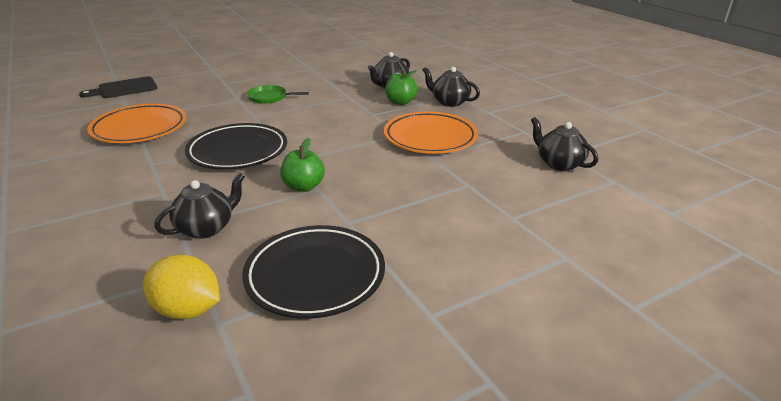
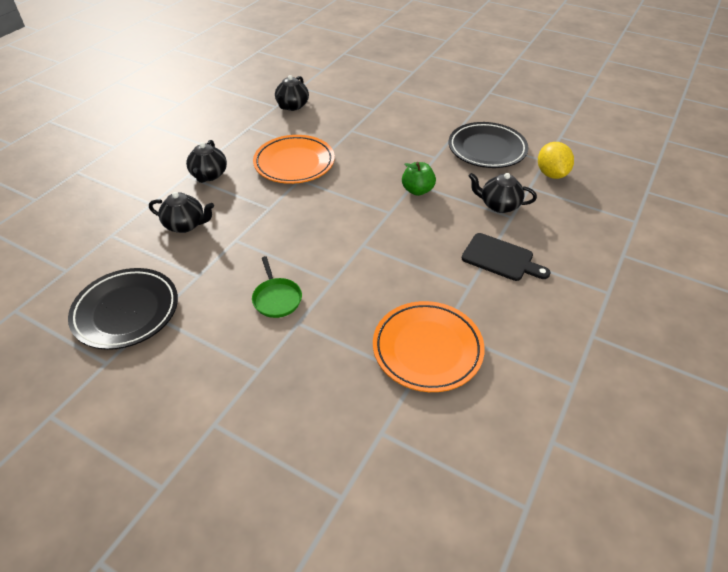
camera: 120 degrees left, 15 degrees up
(124, 88) = (348, 473): black cutting board -> black cutting board (501, 258)
(238, 151) = (404, 249): black plate -> black plate (126, 311)
(400, 102) = (228, 202): green apple -> none

